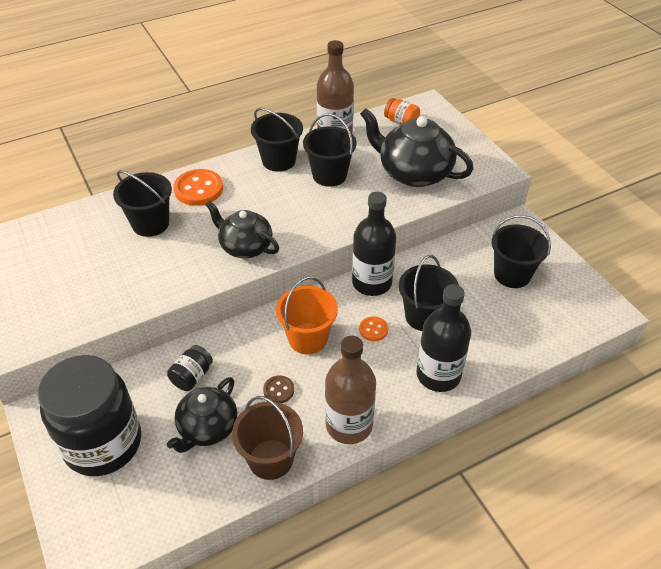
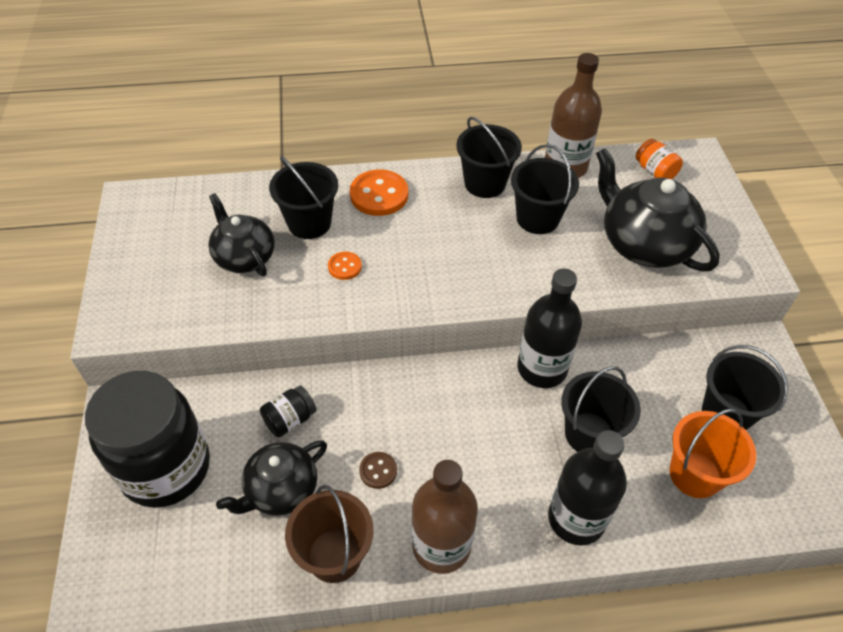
camera: 20 degrees right, 5 degrees up
(245, 246) = (402, 282): black teapot -> black teapot (244, 257)
(308, 338) = (437, 416): orange bucket -> orange bucket (695, 474)
(373, 329) = (519, 431): orange button -> orange button (344, 267)

